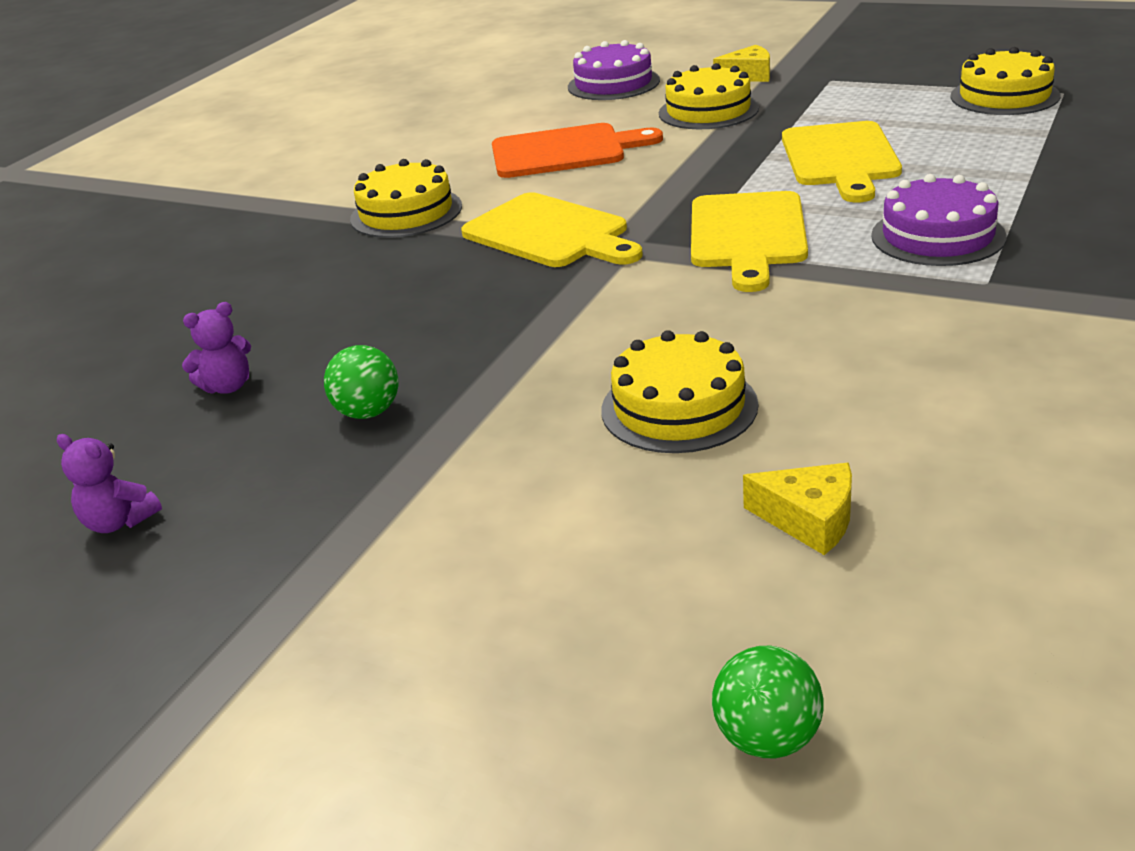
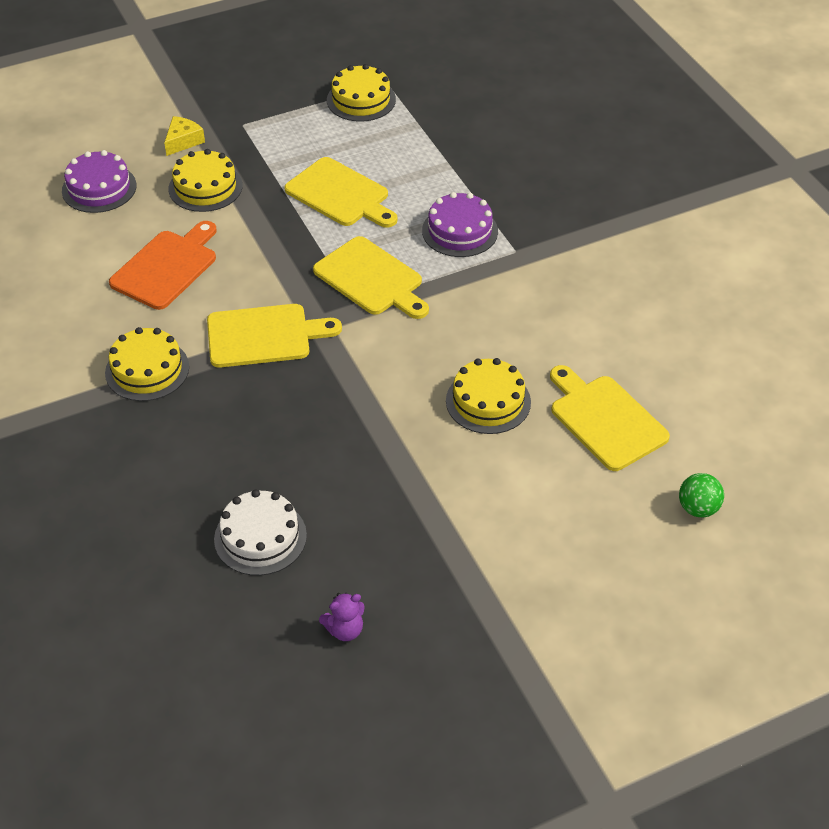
camera: 55 degrees left, 15 degrees up
(228, 386) = (260, 537): purple teddy bear -> white cake
(368, 412) = (359, 498): green ball -> none
(809, 519) = (605, 419): yellow cheese -> yellow cutting board

